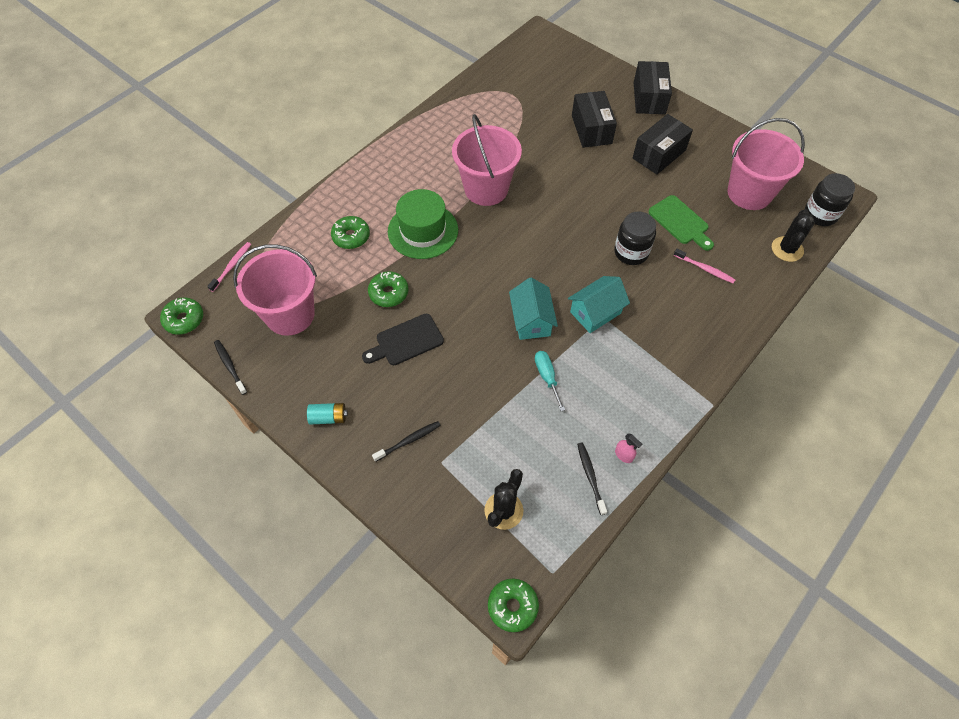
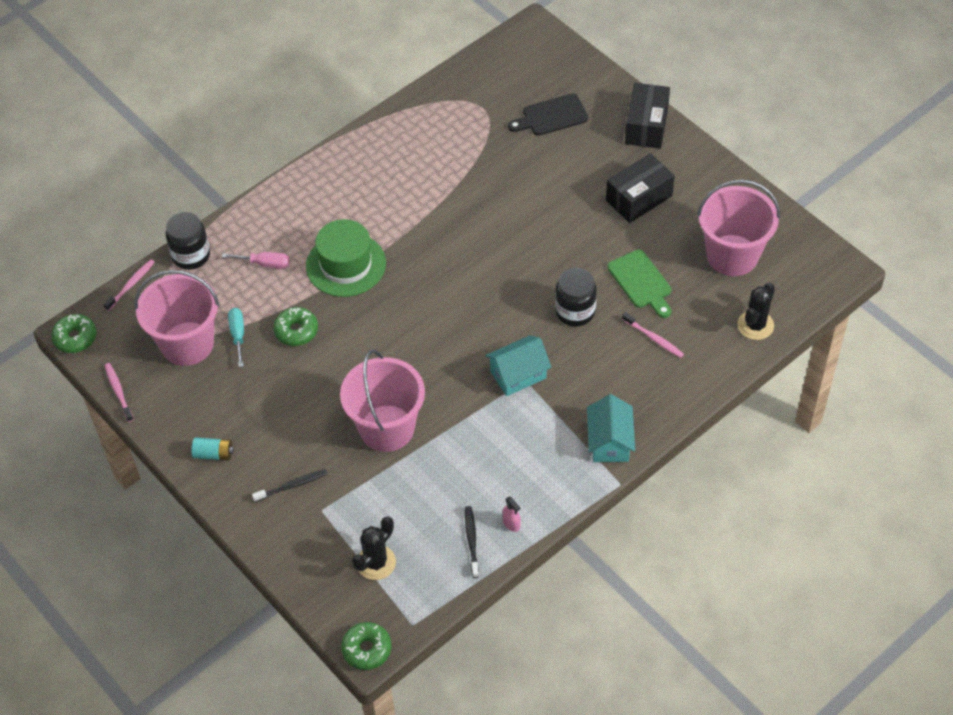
camera: 10 degrees right, 5 degrees down
(230, 366) = (118, 392): black toothbrush -> pink toothbrush
(351, 236) = (265, 264): green donut -> pink screwdriver
(406, 341) = (306, 384): black cutting board -> black cutting board (551, 116)
(486, 189) = (426, 222): pink bucket -> pink bucket (387, 428)
(531, 320) = (446, 376): turquoise house -> turquoise house (610, 442)
(547, 377) = (449, 437): turquoise screwdriver -> turquoise screwdriver (238, 335)
(591, 129) = (566, 160): black box -> none
(820, 214) = (808, 288): black jar -> black jar (191, 255)

